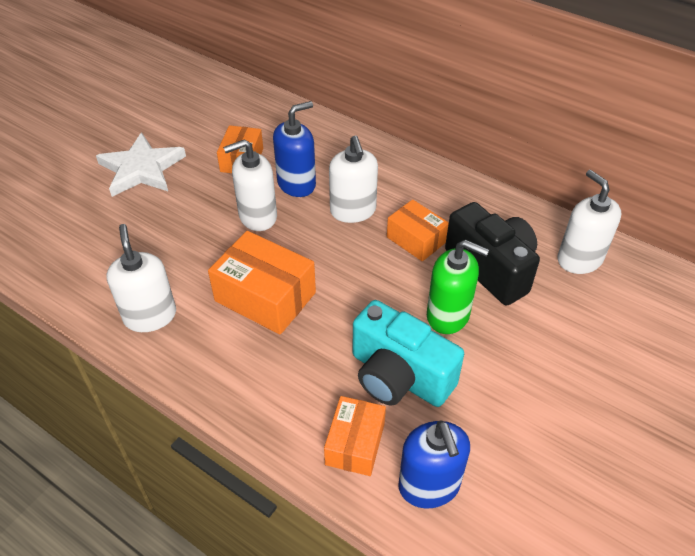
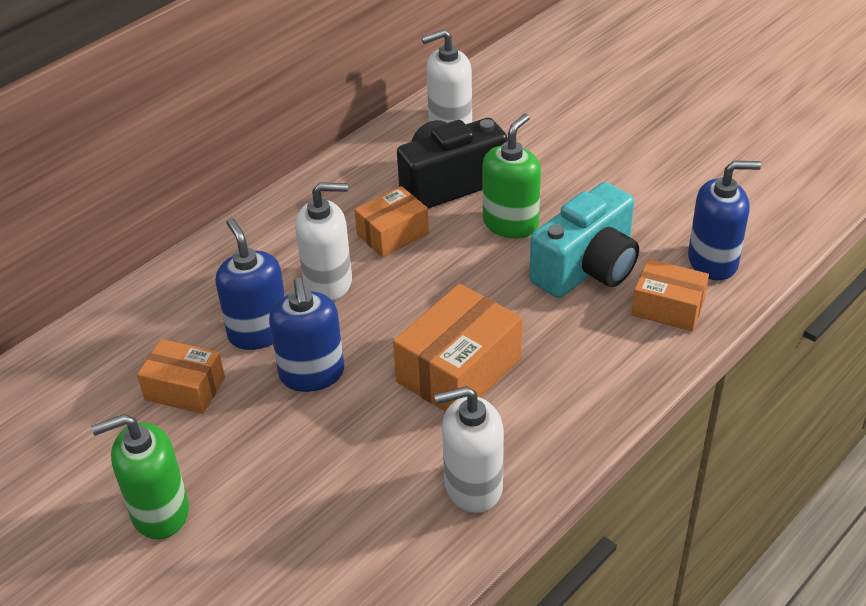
camera: 80 degrees left, 5 degrees down
(142, 169) = (160, 512): white star -> green soap dispenser
(257, 216) = (312, 374): white soap dispenser -> blue soap dispenser

